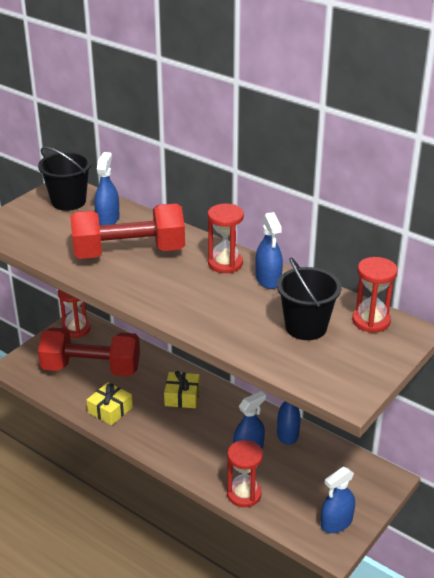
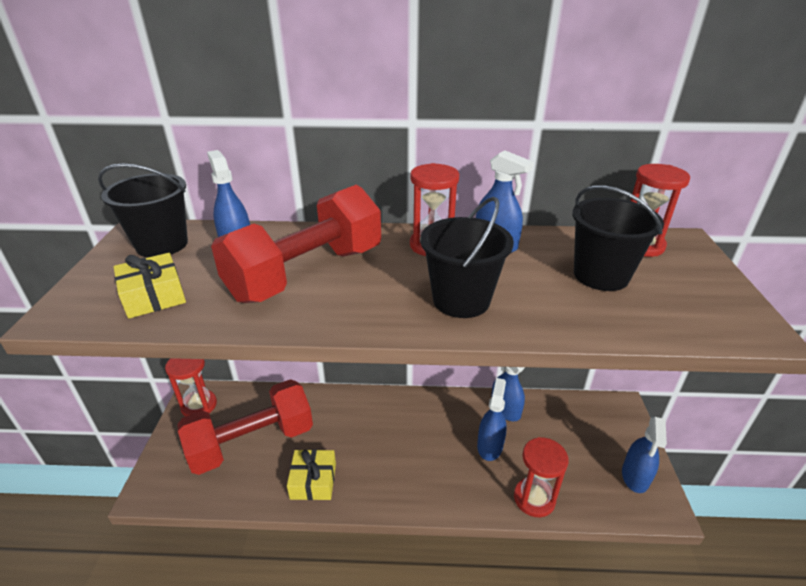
camera: 35 degrees left, 0 degrees up
(182, 396) = (376, 423): yellow gift -> yellow gift (154, 296)
(196, 304) = (461, 300): none -> black bucket

